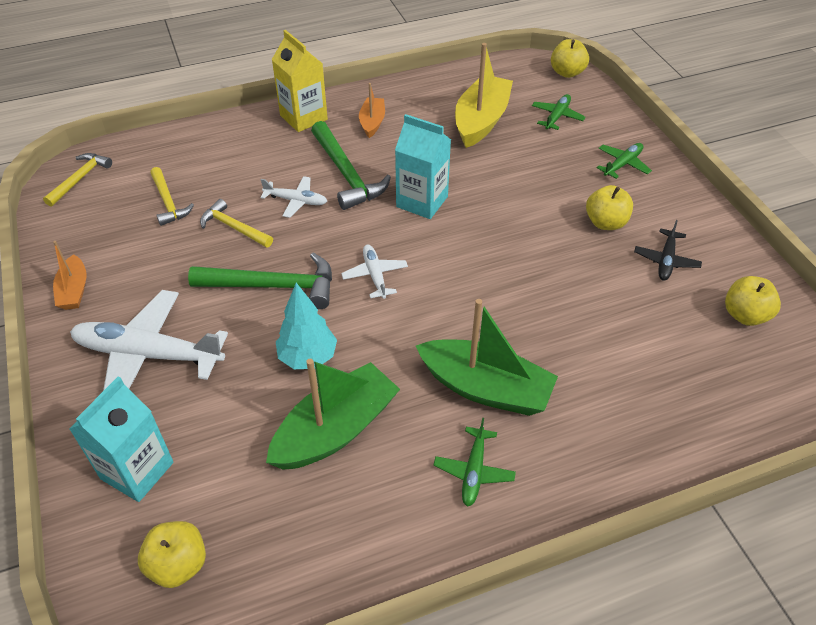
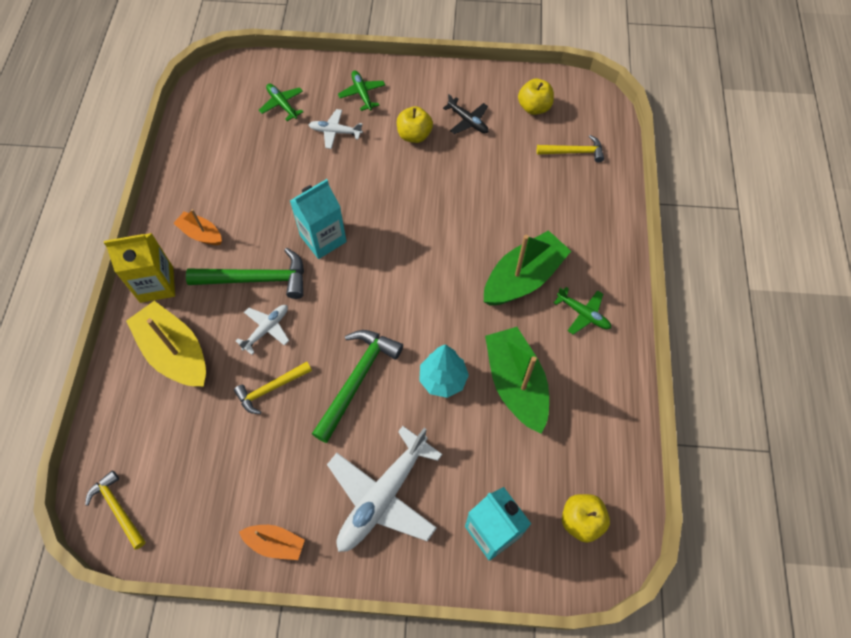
camera: 65 degrees left, 15 degrees up
(168, 202) = (204, 434): yellow hammer -> yellow hammer (573, 152)
(375, 276) = (385, 303): white plane -> white plane (335, 132)
(481, 121) = (253, 156): yellow boat -> yellow boat (175, 353)
(567, 72) = (232, 70): yellow apple -> none

